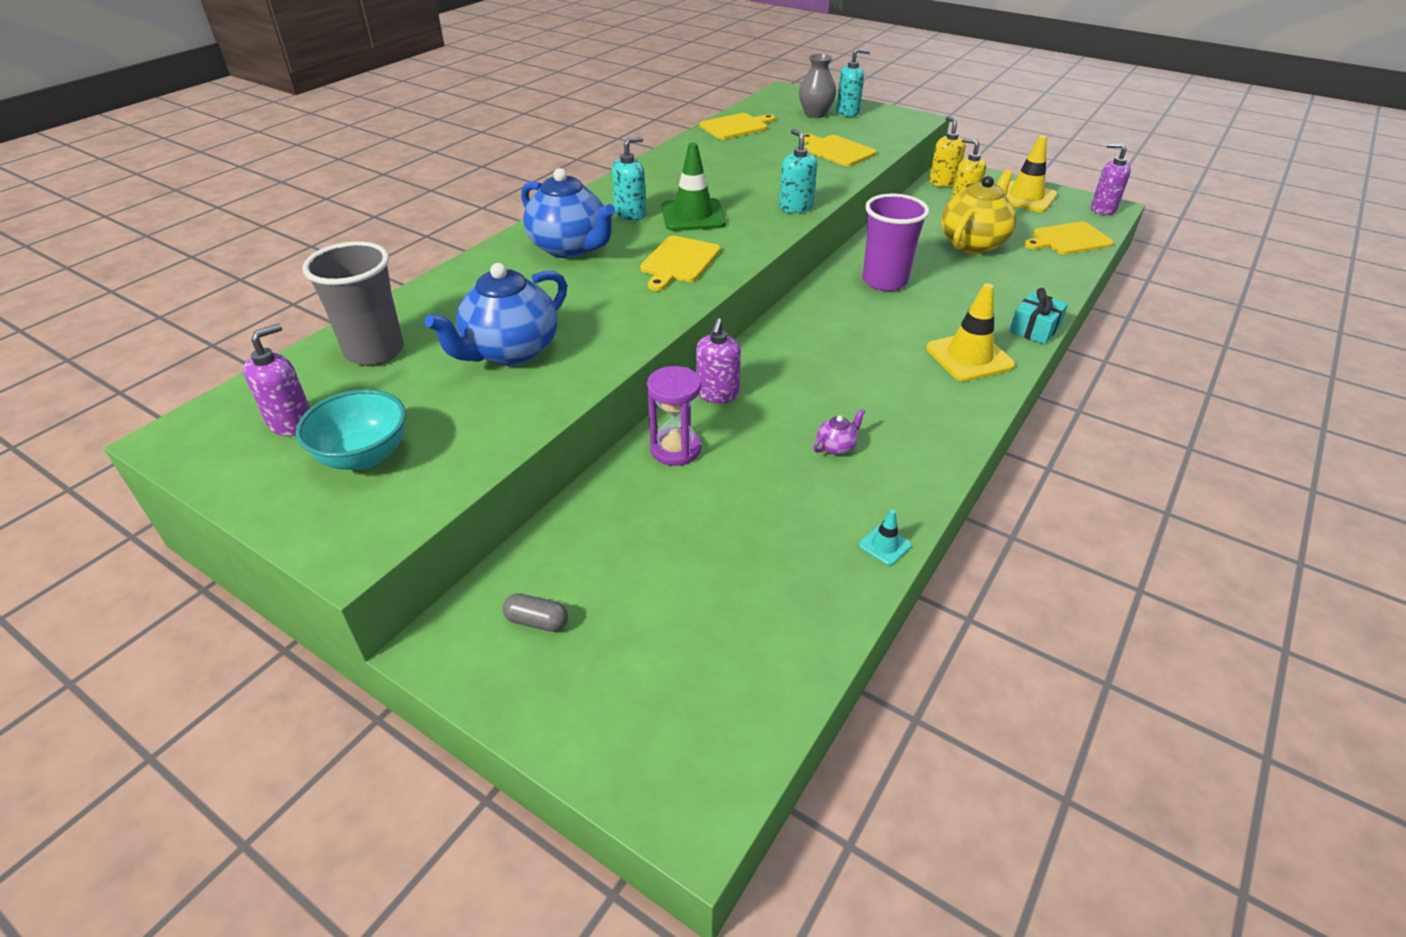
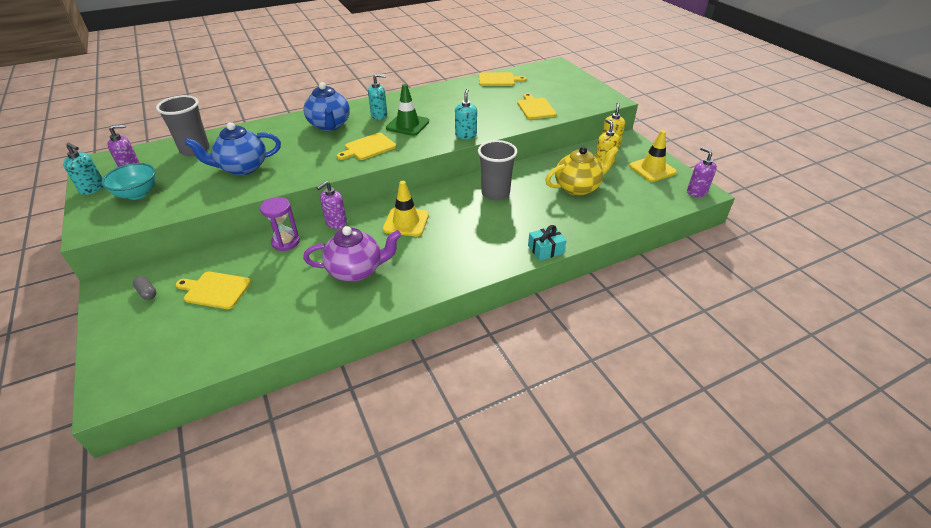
camera: 30 degrees right, 0 degrees up
(815, 114) = (554, 82): grey vase -> none
(836, 447) = (356, 270): purple teapot -> purple teapot, size x2.41
(848, 112) = (575, 86): turquoise soap dispenser -> turquoise soap dispenser (93, 188)
(884, 281) = (495, 193): purple cup -> grey cup
(884, 545) = (316, 327): turquoise traffic cone -> none
(969, 357) = (485, 251): yellow traffic cone -> yellow traffic cone (406, 222)
(1069, 239) = (644, 204): yellow cutting board -> yellow cutting board (215, 290)

